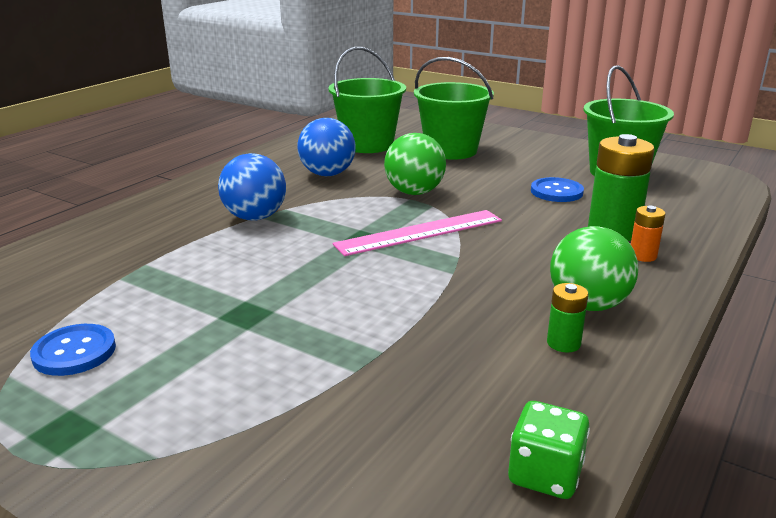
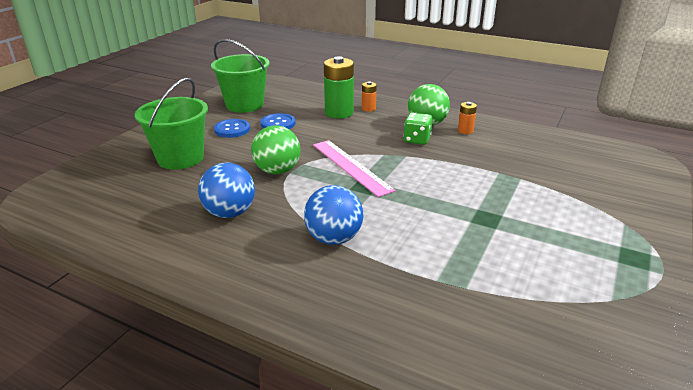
camera: 95 degrees left, 5 degrees up
(74, 352) = (570, 278): blue button -> blue button (232, 129)
(368, 145) = (148, 198): green bucket -> none
(545, 474) = (557, 138): green dice -> green dice (417, 140)
(563, 343) = (465, 131): green battery -> orange battery

